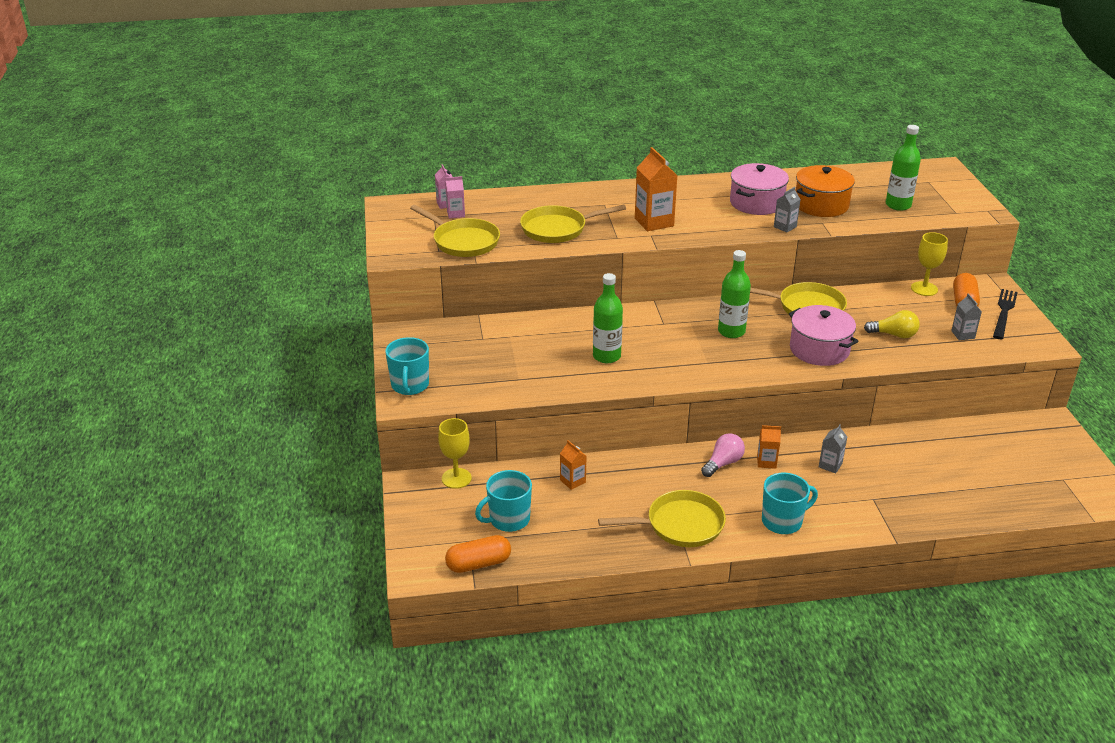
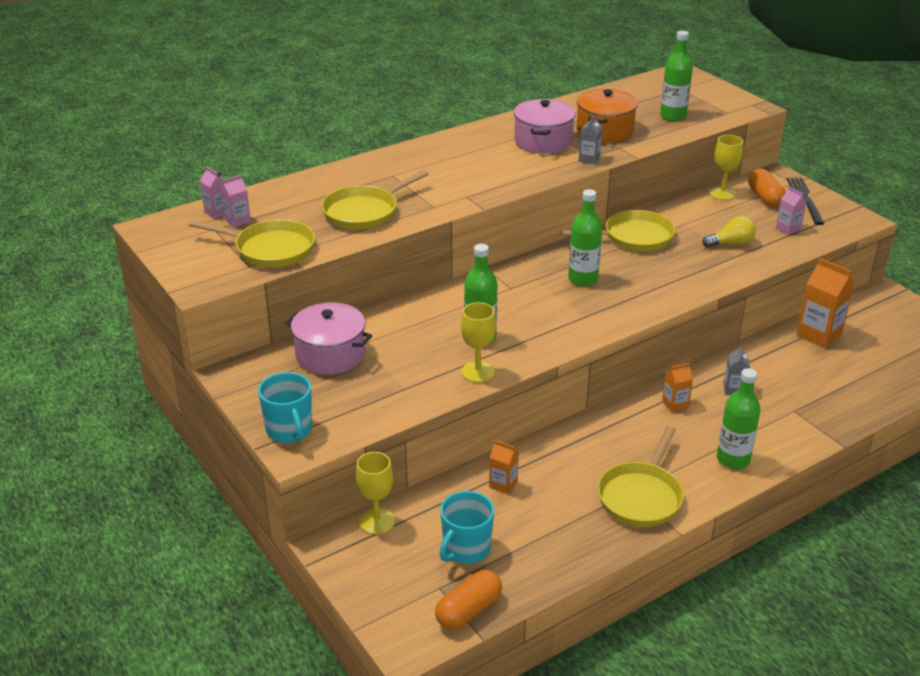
camera: 25 degrees left, 0 degrees up
(584, 382) = (477, 372): none -> yellow goblet
(654, 222) = (458, 182): orange carton -> orange carton (819, 334)
(679, 525) = (641, 496): yellow pan -> yellow pan turned 150 degrees clockwise
(723, 463) = (636, 418): pink light bulb -> none
(783, 521) = (733, 459): turquoise mug -> green bottle
(819, 349) = (677, 275): pink pot -> pink pot (330, 354)
(963, 335) = (788, 228): grey carton -> pink carton

